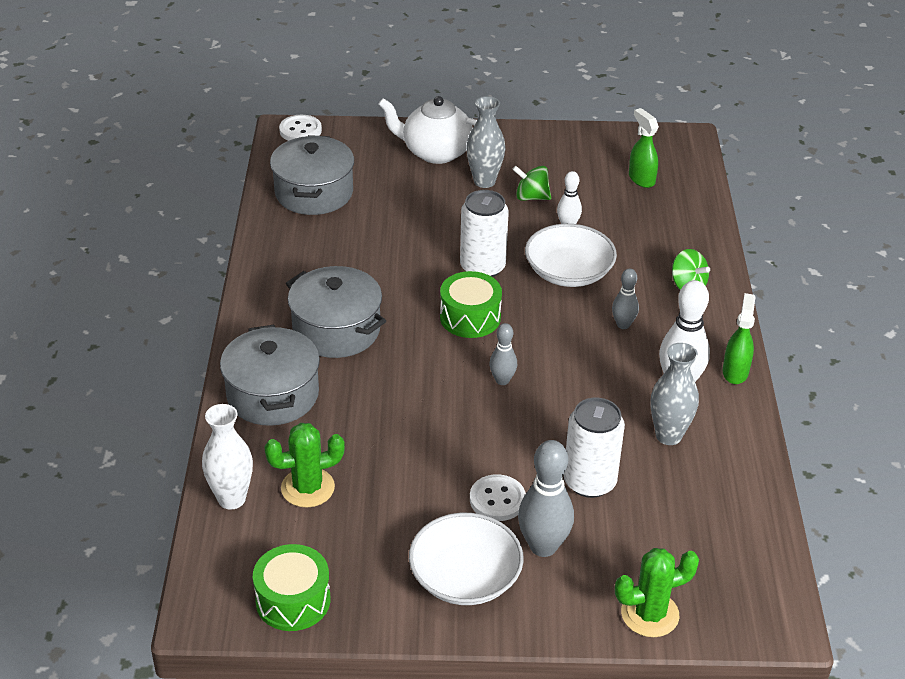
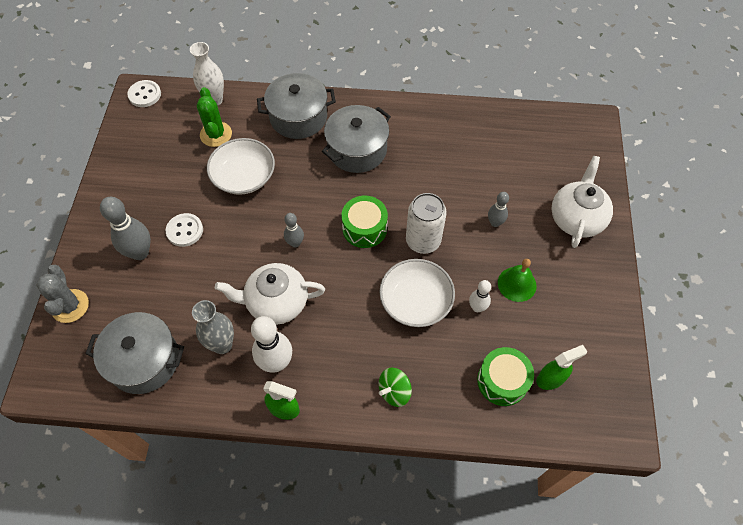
camera: 95 degrees right, 20 degrees up
(293, 600) = (133, 128): green drum -> green drum (502, 381)
(300, 130) = (596, 130): white button -> white button (145, 95)
(314, 193) = (514, 138): grey pot -> grey pot (144, 360)
(465, 577) = (127, 209): white bowl -> white bowl (244, 176)
(484, 181) = (537, 251): grey vase -> none
(531, 197) = (517, 284): green spinning top -> green bell
(589, 481) = (189, 286): white can -> none
(596, 391) = (276, 302): none -> white teapot
(623, 325) = (348, 332): grey bowling pin -> grey bowling pin (495, 223)
(650, 614) = (70, 306): green cactus -> grey cactus

